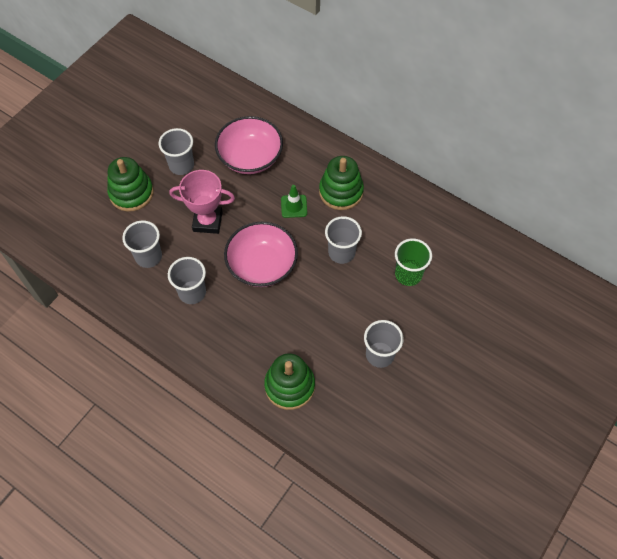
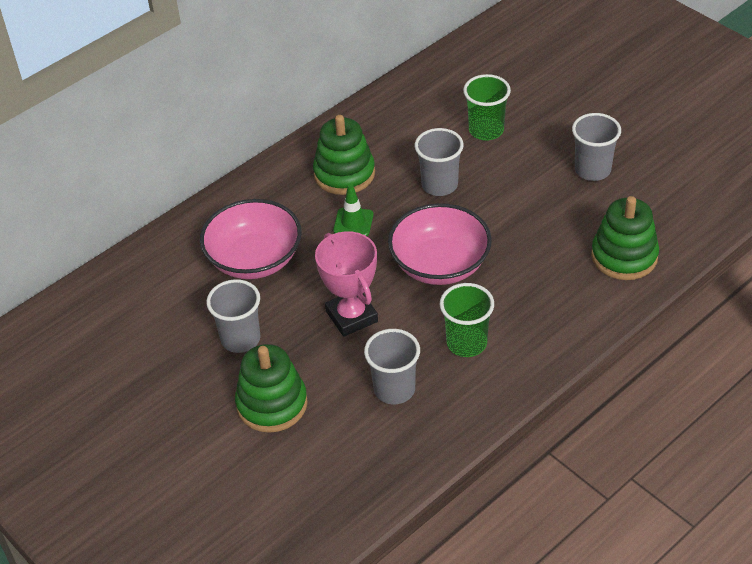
camera: 75 degrees left, 15 degrees down
(192, 292) = (466, 343): grey cup -> green cup
(207, 221) = (351, 316): pink trophy -> pink trophy turned 45 degrees counterclockwise

